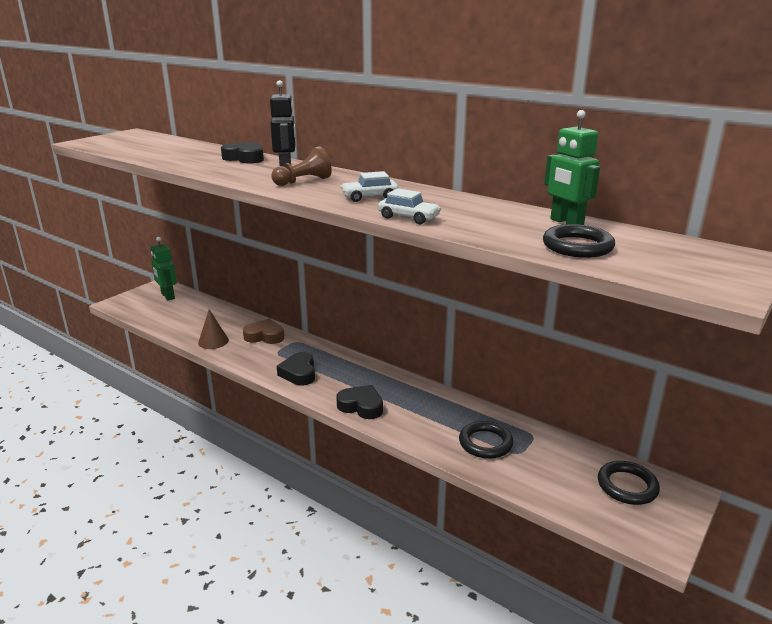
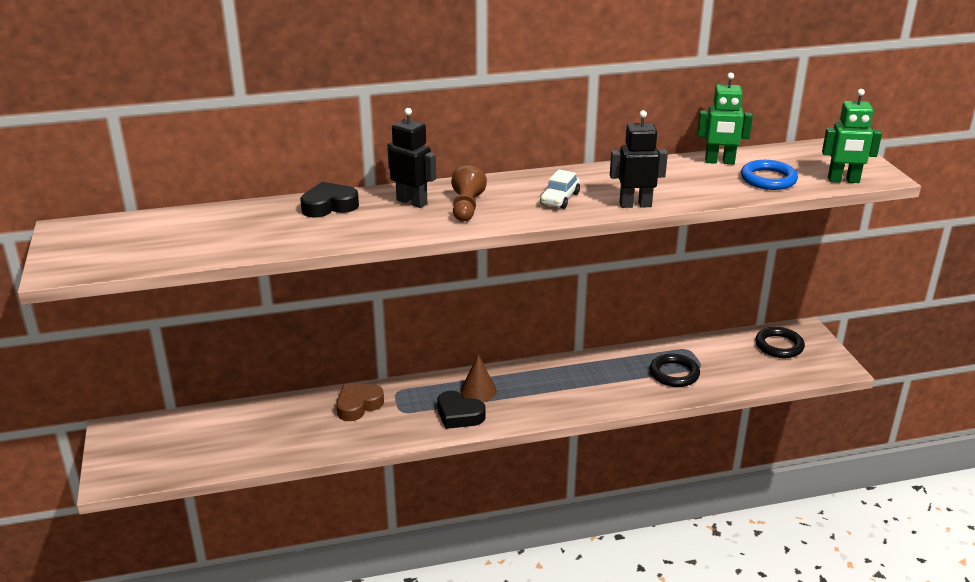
camera: 50 degrees left, 5 degrees up
(167, 296) = (155, 435): green robot -> green robot (843, 180)
(213, 341) = (321, 442): brown cone -> brown cone (478, 390)
(361, 406) = (556, 406): black heart -> none
(408, 218) = (635, 205): white car -> black robot
(577, 246) = (768, 179): black ring -> blue ring

